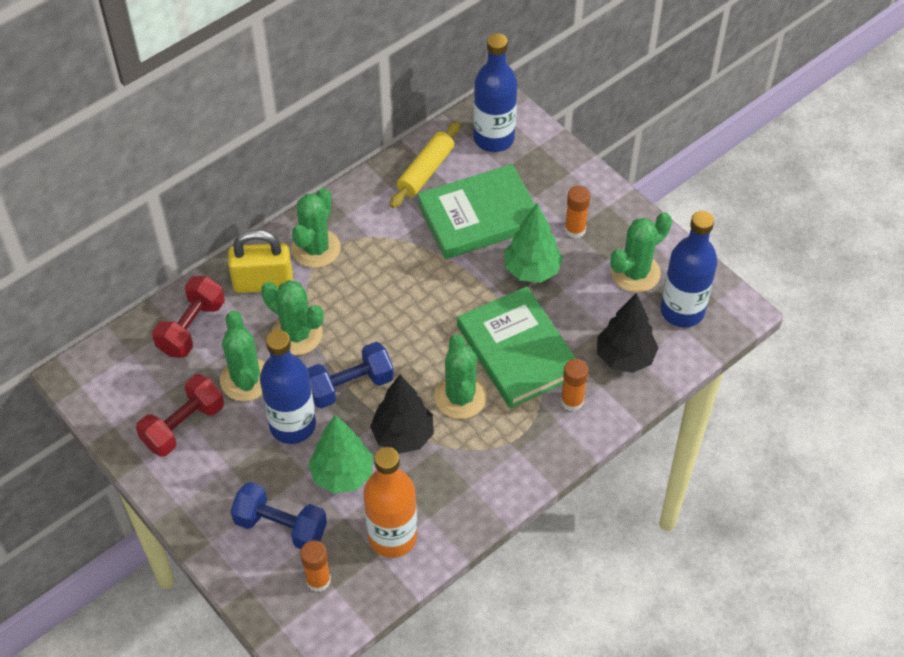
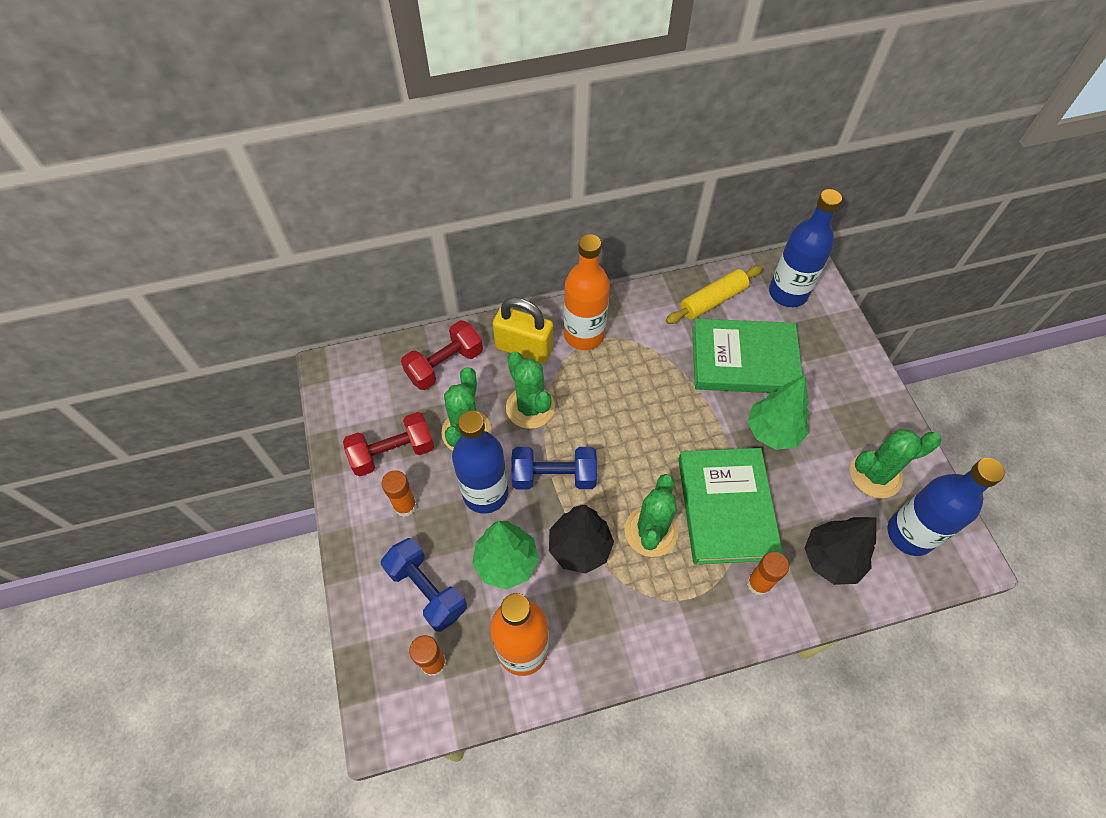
camera: 25 degrees right, 5 degrees up
(316, 248) = (584, 335): green cactus -> orange bottle
(575, 230) = (831, 408): orange glue stick -> orange glue stick (405, 506)

